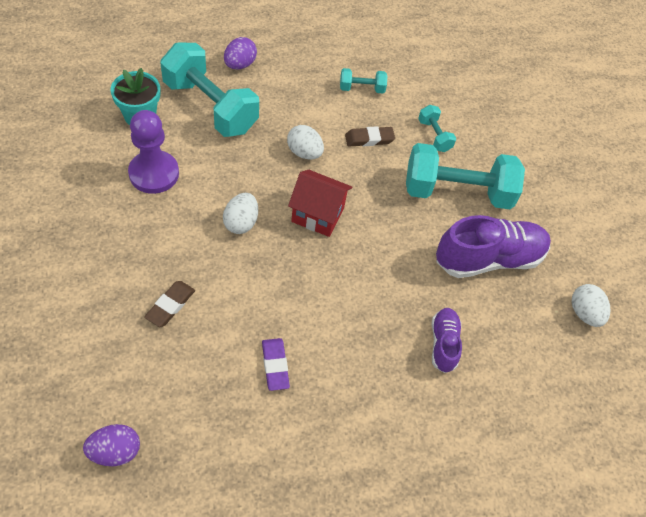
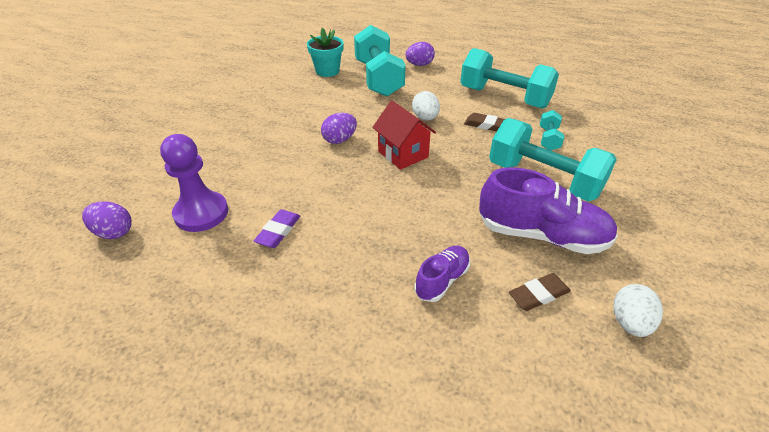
camera: 40 degrees right, 15 degrees down
(154, 173) = (307, 98): purple pawn -> purple pawn (201, 213)
(170, 305) = (243, 166): brown eraser -> brown eraser (538, 295)
(241, 222) = (339, 140): white egg -> purple egg
(361, 88) = (504, 97): turquoise dumbbell -> turquoise dumbbell, size x2.18

